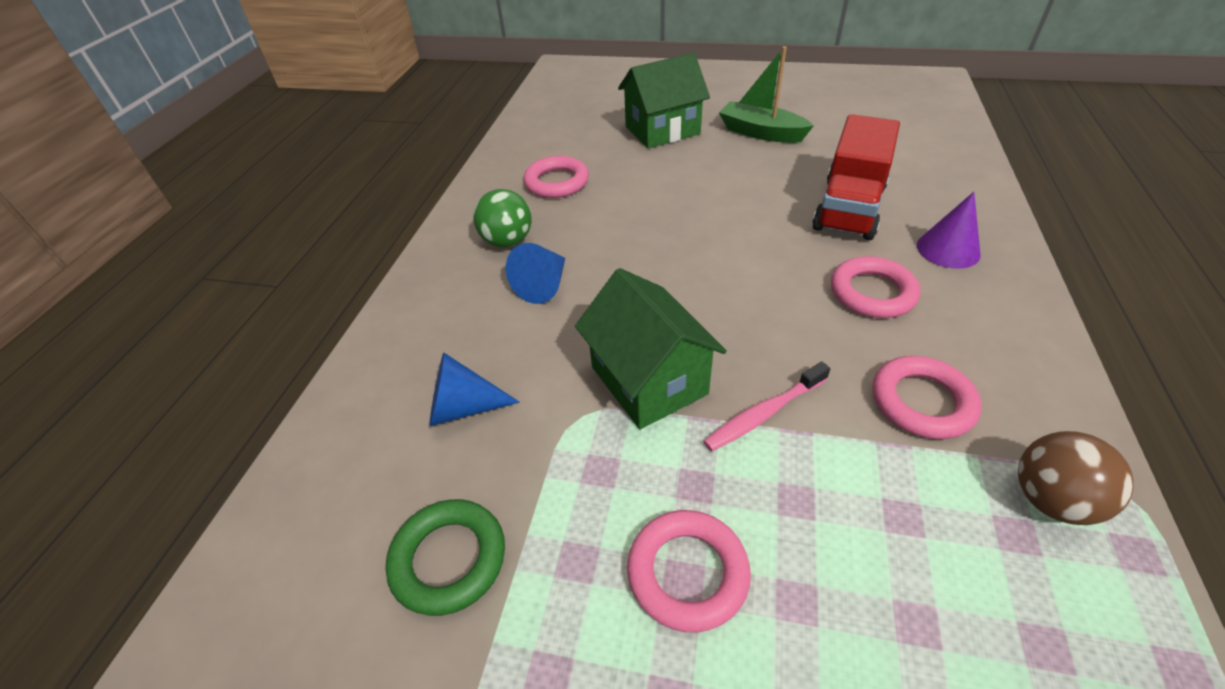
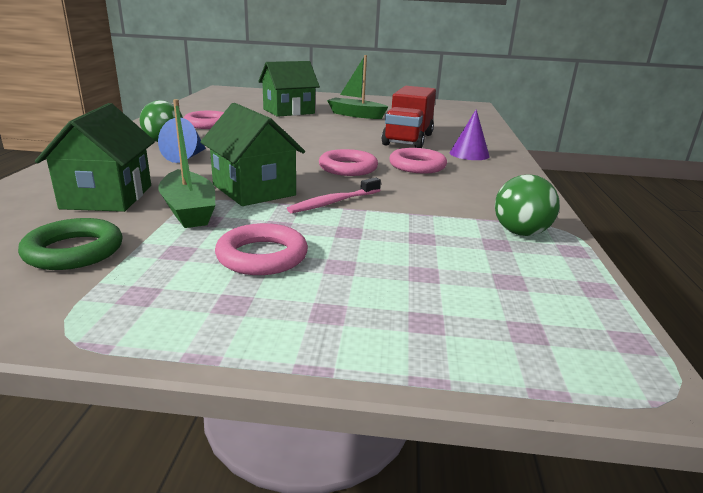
camera: 10 degrees left, 20 degrees down
(463, 408) = (108, 197): blue cone -> green house
(572, 443) = (189, 210): none -> green boat
(922, 402) = (442, 200): pink ring -> pink ring (348, 168)
(1051, 500) = (520, 233): brown ball -> green ball

